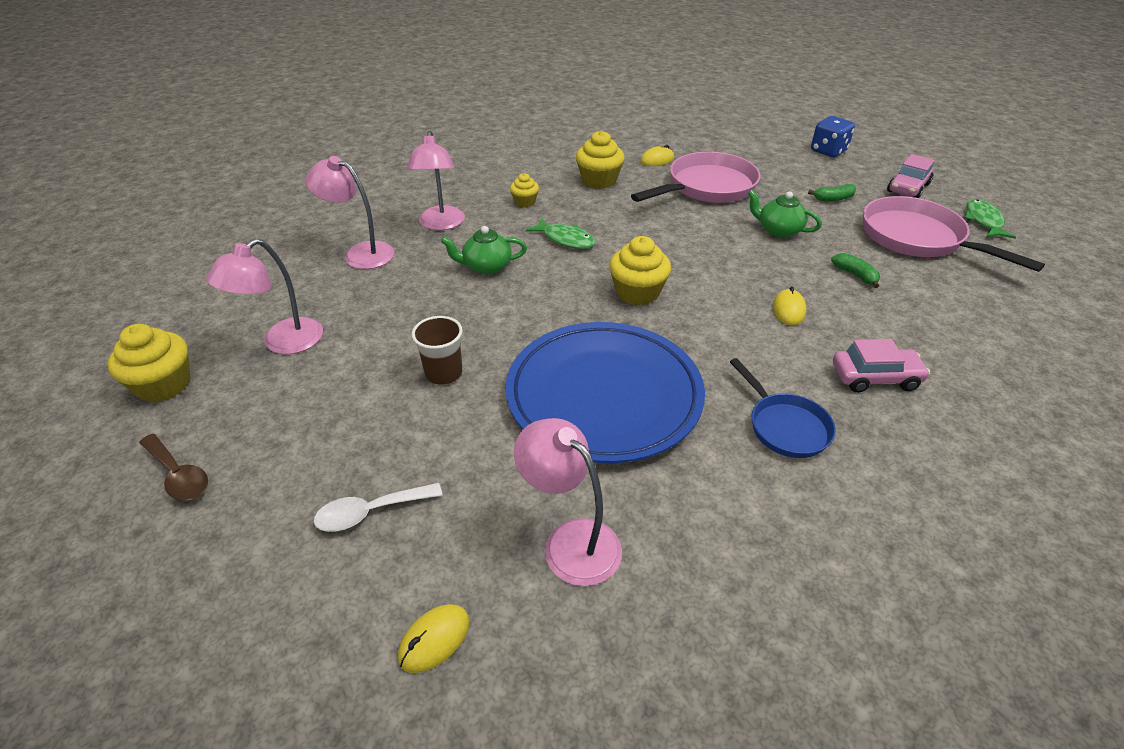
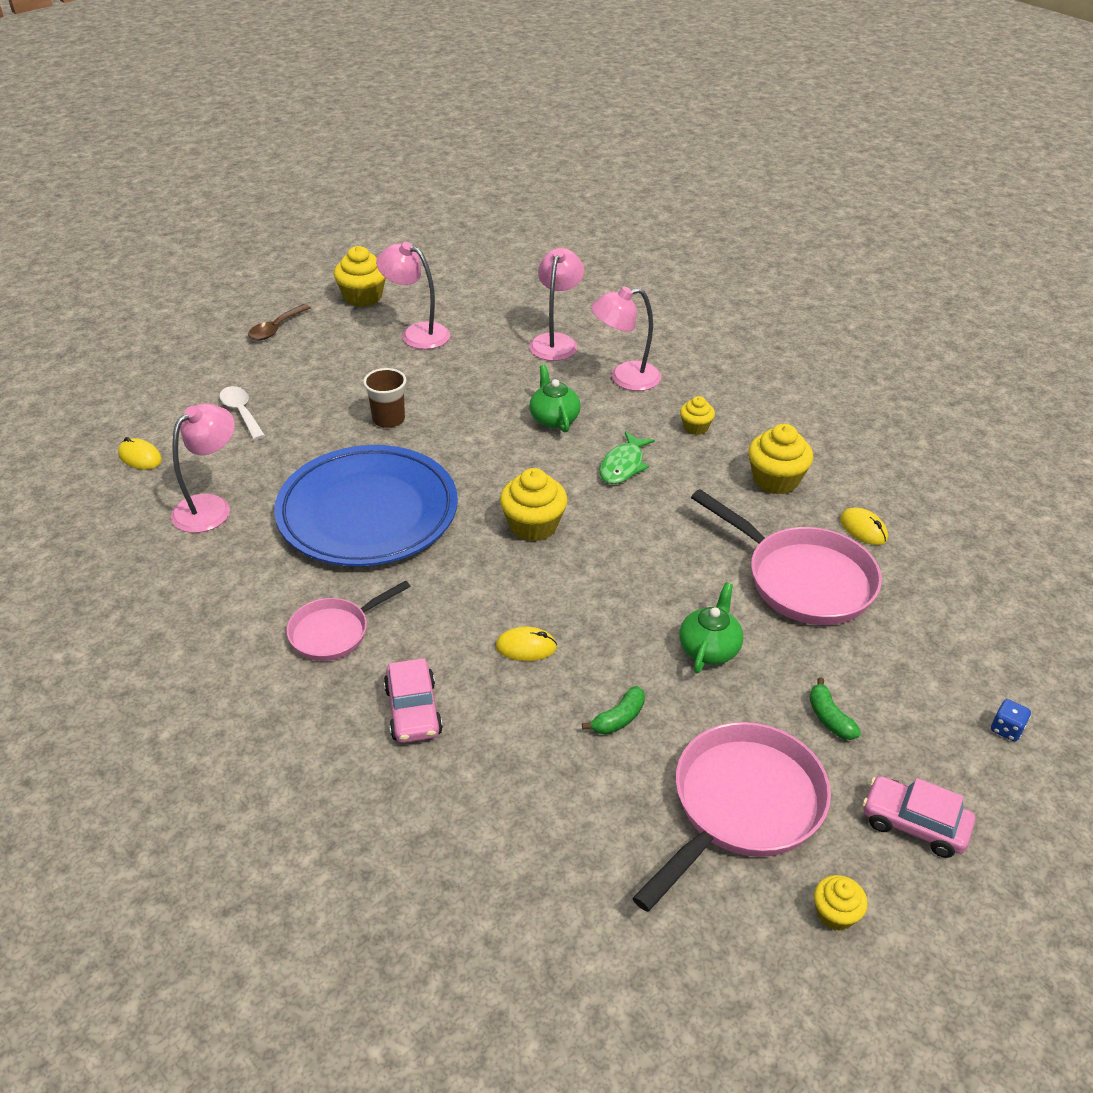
camera: 80 degrees right, 0 degrees up
(785, 426) = (334, 632): blue pan -> pink pan
(828, 151) = (1006, 729): blue dice -> blue dice, size x0.54
(983, 221) = (835, 913): green fish -> yellow cupcake

